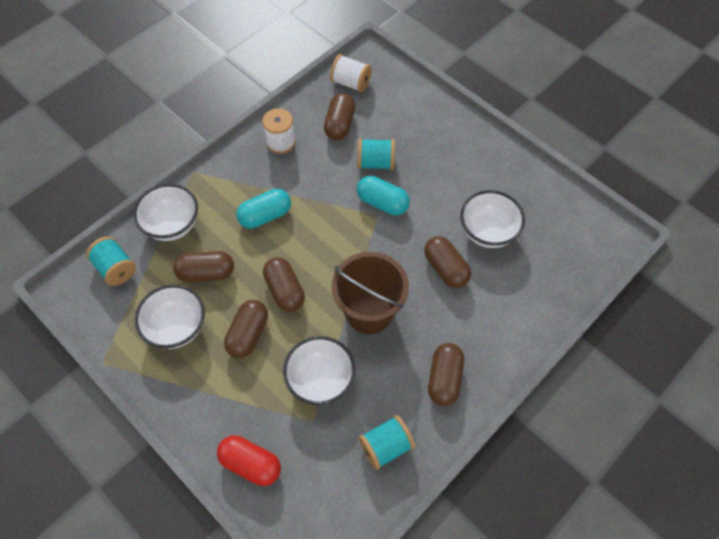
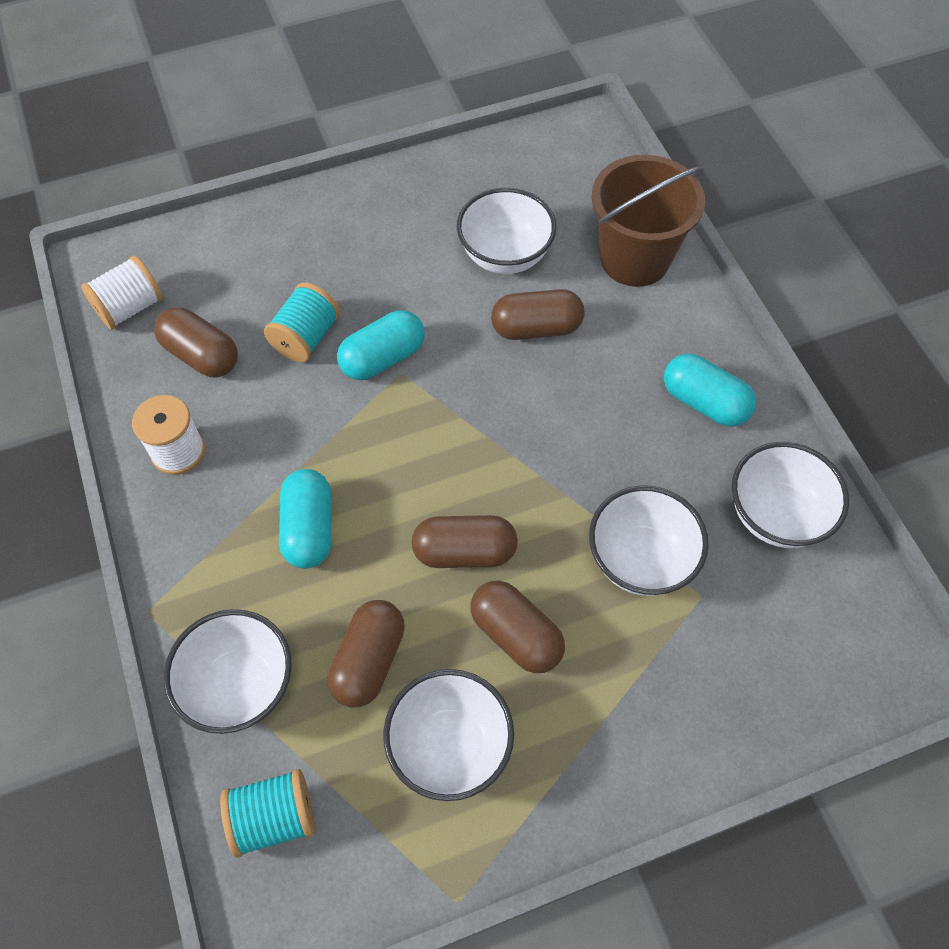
camera: 65 degrees left, 0 degrees up
(251, 464) = (737, 711): red capsule -> none
(369, 312) = (559, 451): brown bucket -> brown bucket (634, 259)
(386, 446) = (776, 515): turquoise spool -> white bowl
(444, 379) = (704, 402): brown capsule -> turquoise capsule

